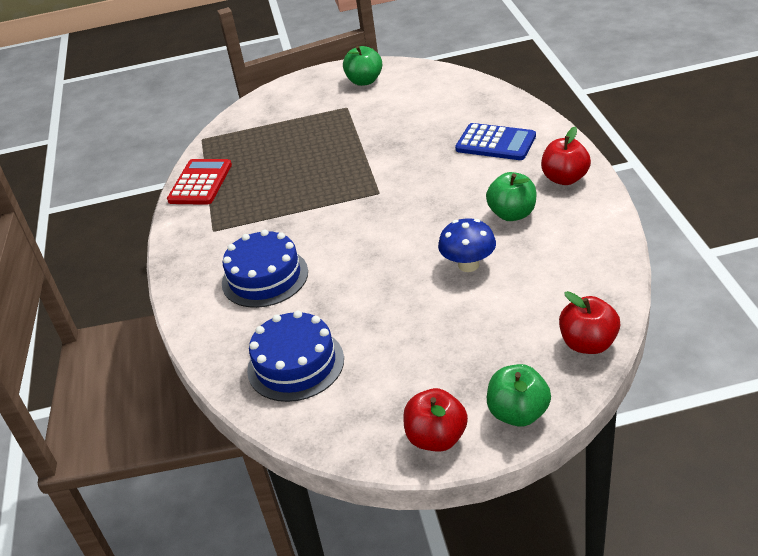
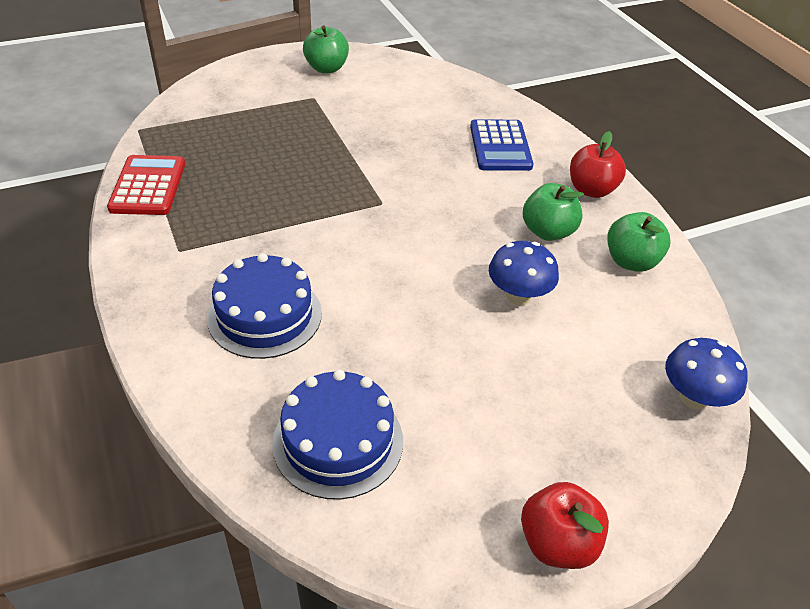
camera: 20 degrees left, 5 degrees up
(495, 143) = (500, 146): blue calculator -> blue calculator turned 75 degrees clockwise
(518, 413) = (647, 499): green apple -> green apple (631, 261)
(588, 344) = (693, 397): red apple -> blue mushroom

